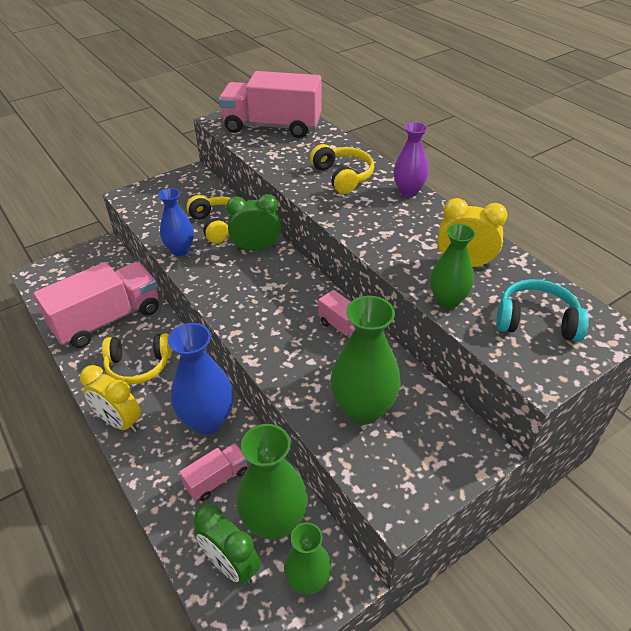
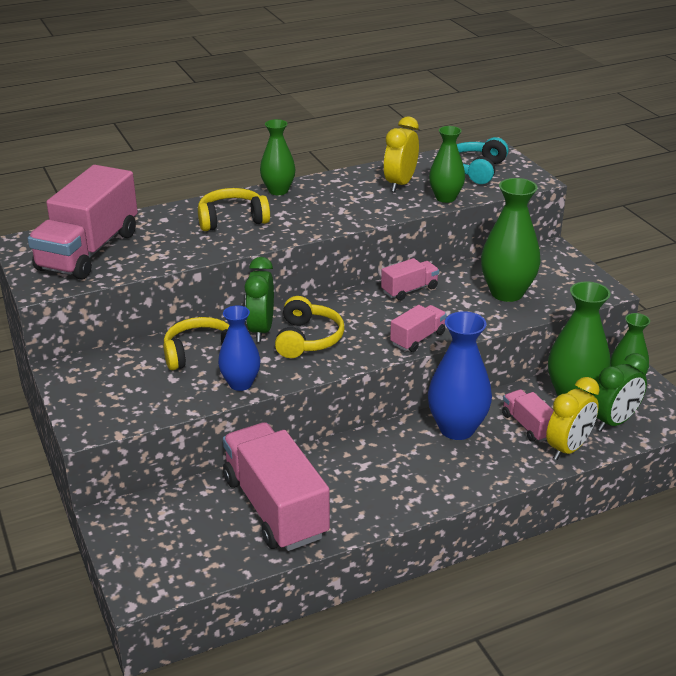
camera: 80 degrees left, 10 degrees down
(119, 422) = (448, 491): yellow clock -> yellow clock (568, 448)
(139, 365) = (366, 478): yellow headphones -> yellow headphones (307, 339)
(258, 344) = (418, 338): none -> pink truck
(408, 191) = (278, 191): purple vase -> green vase

